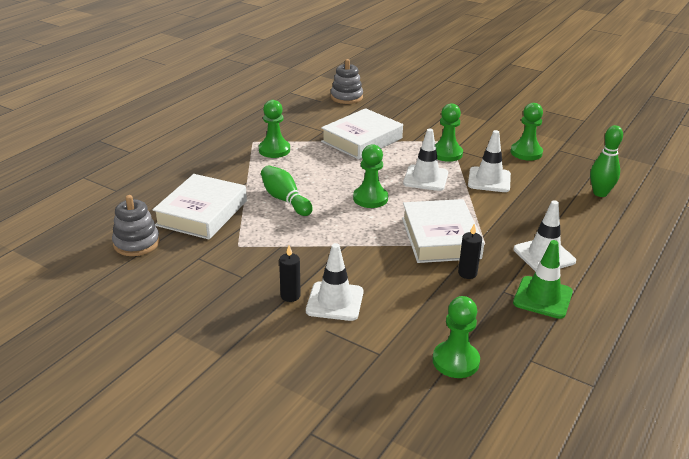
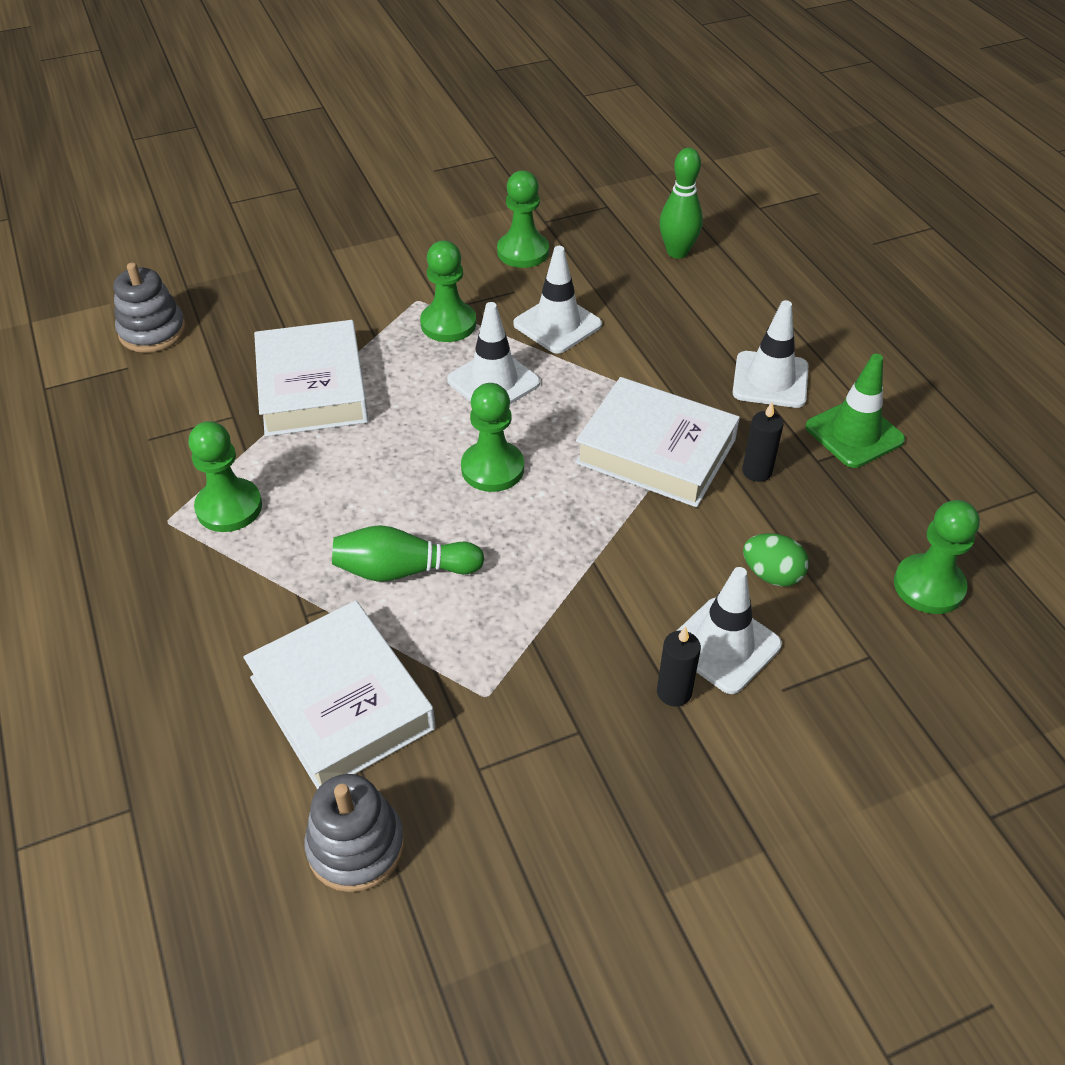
camera: 55 degrees left, 15 degrees up
(399, 302) = (772, 575): none -> green egg

